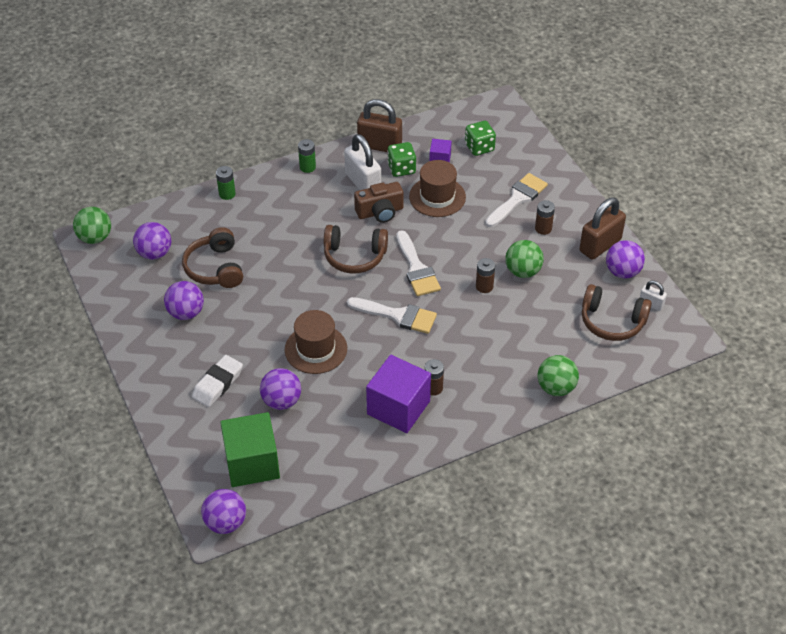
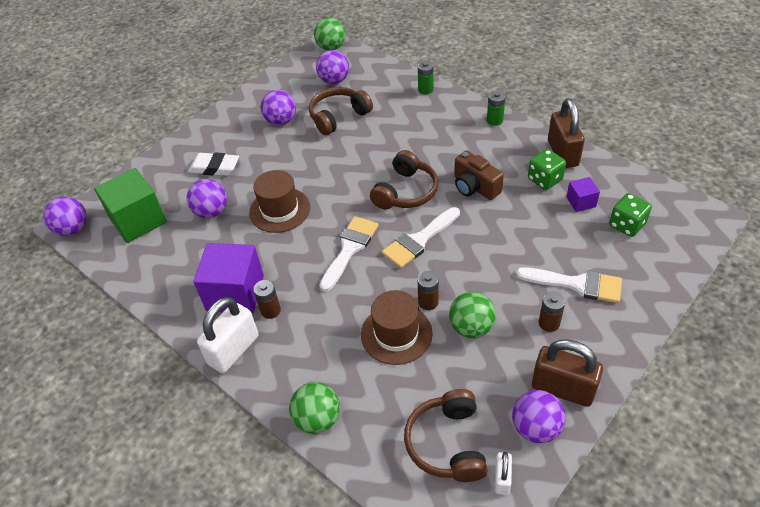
camera: 70 degrees right, 0 degrees up
(354, 256) = (406, 192): brown headphones -> brown headphones turned 135 degrees counterclockwise
(363, 183) = (503, 161): white padlock -> white padlock (233, 350)
(397, 315) = (349, 249): white brush -> white brush turned 150 degrees counterclockwise
(437, 197) = (527, 219): brown hat -> brown hat (396, 334)

